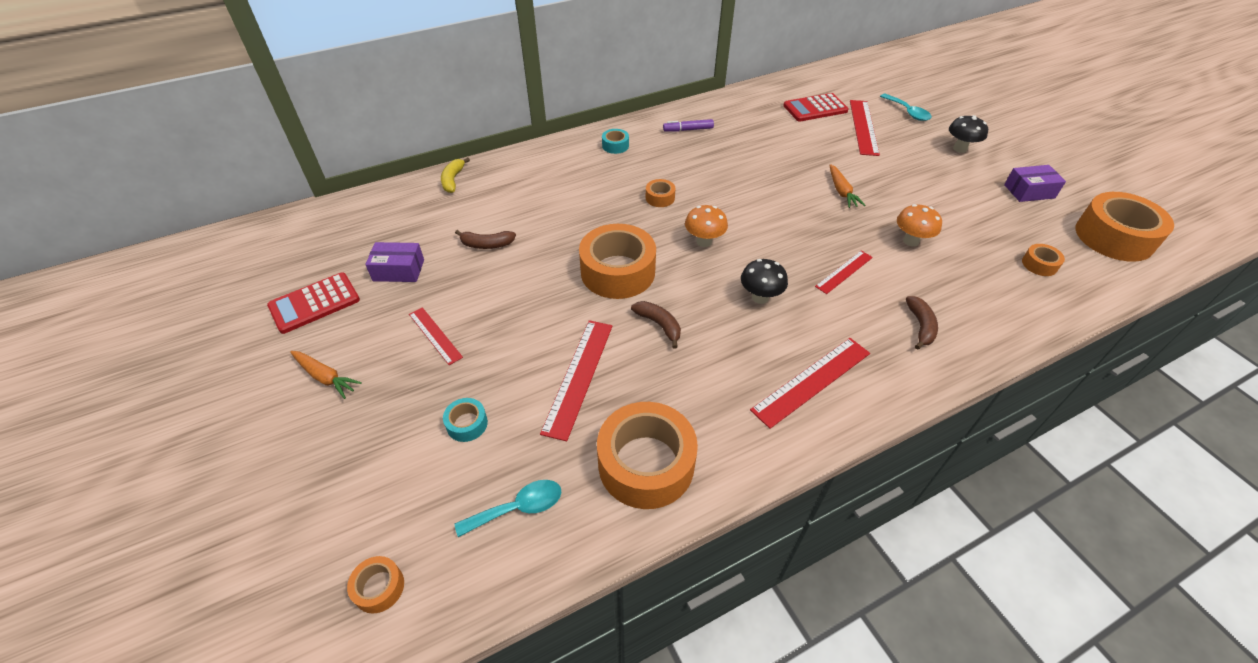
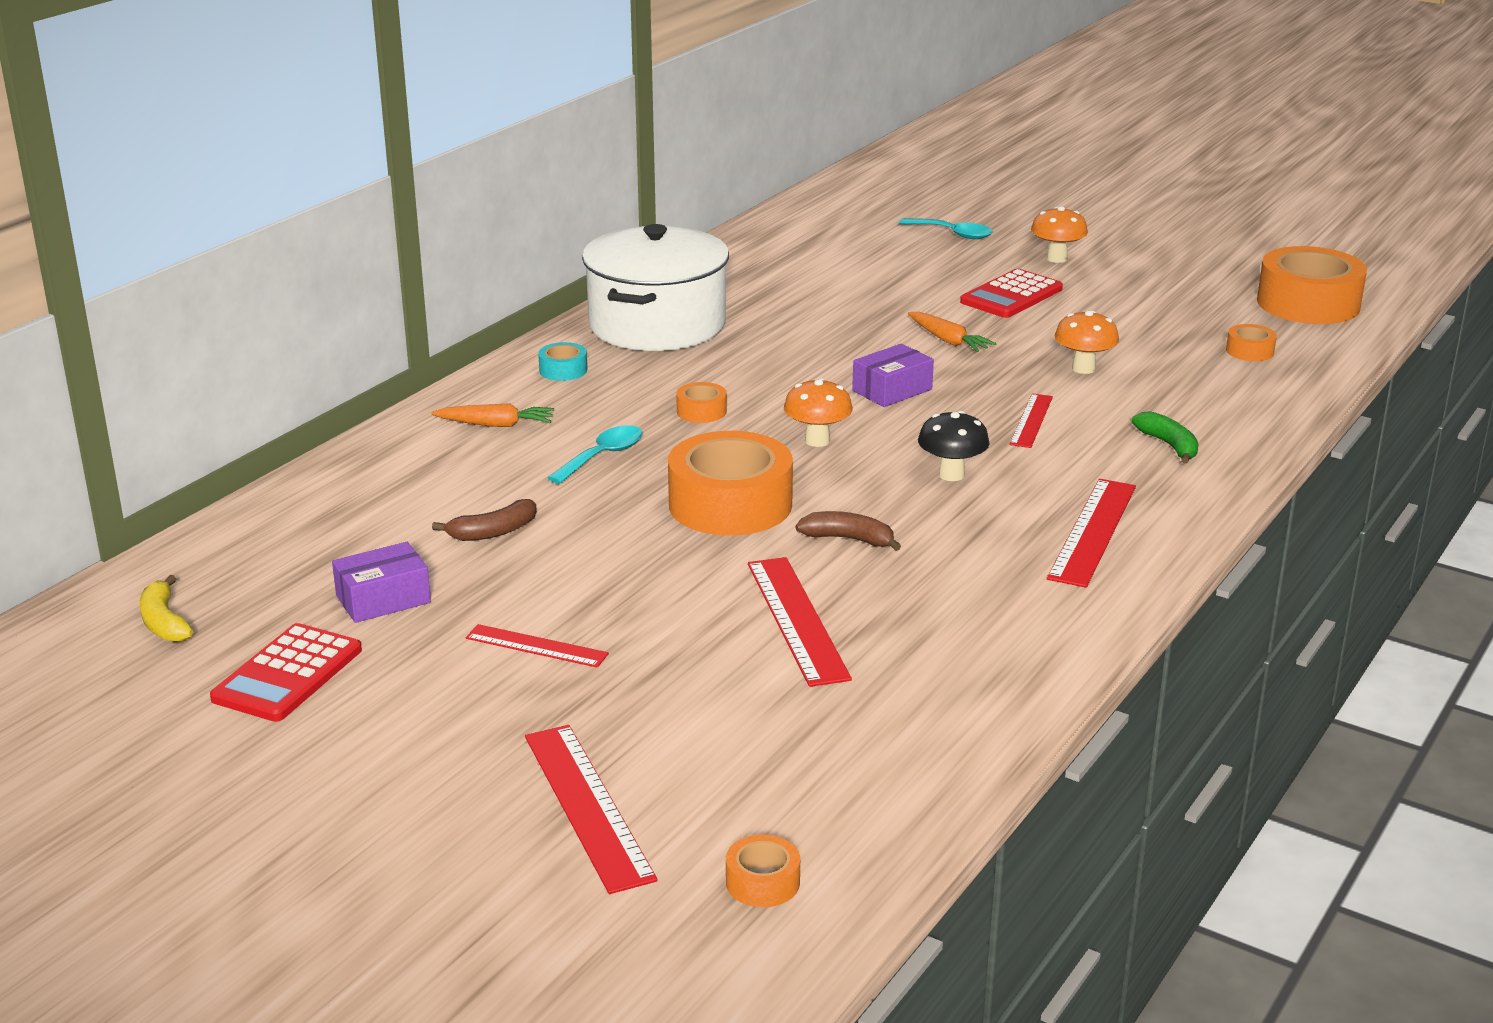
camera: 30 degrees left, 20 degrees down
(325, 377) = (419, 739): orange carrot -> orange carrot (495, 425)
(453, 180) = (337, 476): yellow banana -> yellow banana (164, 622)
(467, 424) = (696, 711): turquoise tape -> none
(518, 508) = (858, 756): turquoise spoon -> turquoise spoon (603, 456)
(646, 464) = (973, 665): orange tape -> none
(688, 130) = (657, 325): purple marker -> white pot
(815, 108) = (820, 258): red calculator -> red calculator (1011, 296)
(863, 127) = (909, 264): red ruler -> red ruler (587, 806)
(920, 326) = (1169, 445): brown banana -> green banana
(960, 149) = (1056, 258): black mushroom -> orange mushroom
(1029, 191) = (1178, 283): purple box -> purple box (892, 390)

